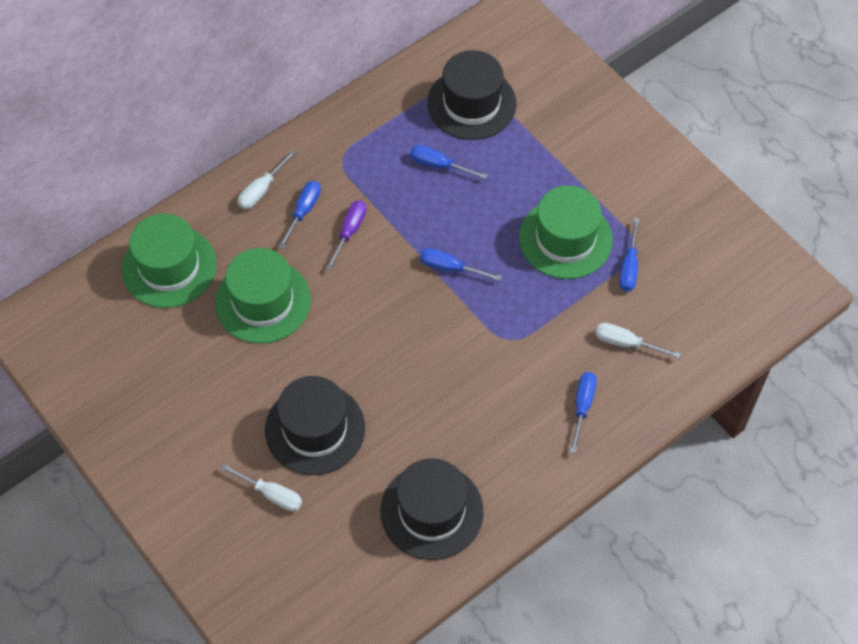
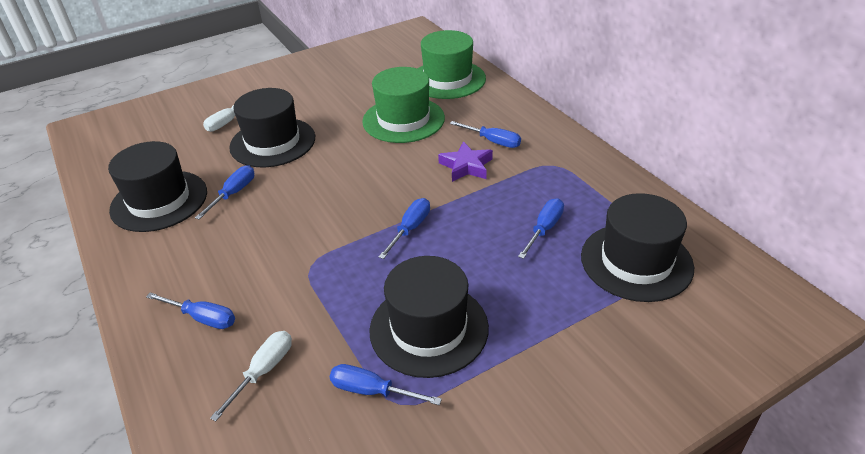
camera: 100 degrees right, 20 degrees down
(261, 190) = (519, 120): white screwdriver -> none
(349, 232) = (466, 166): purple screwdriver -> purple star
(413, 439) = (233, 193): none -> blue screwdriver
(565, 239) = (429, 328): green hat -> black hat

